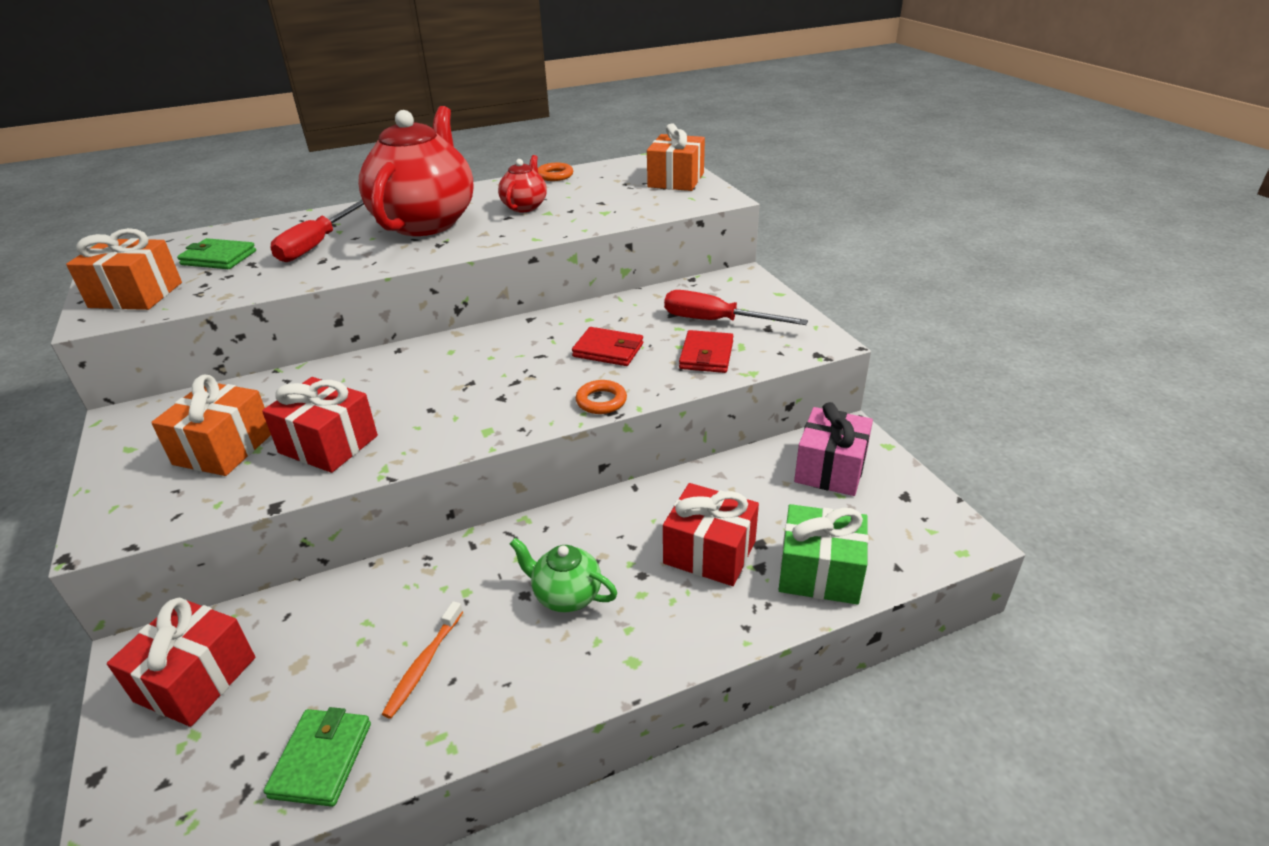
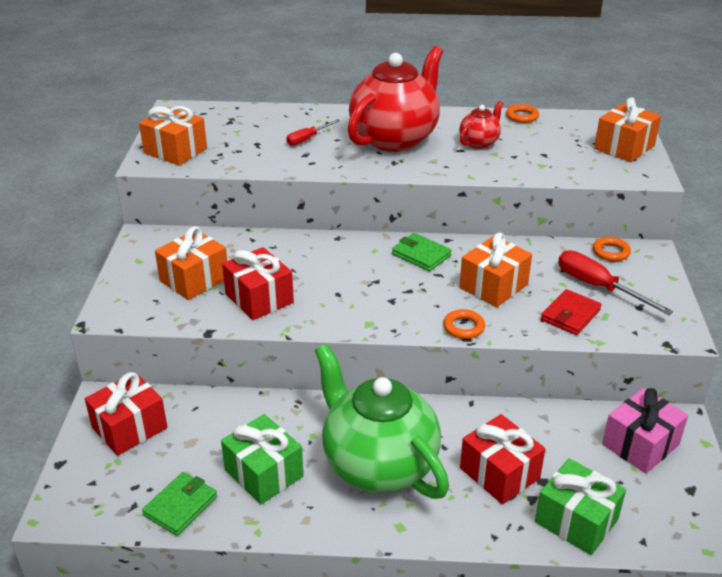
camera: 25 degrees right, 0 degrees up
(219, 258) = (238, 133): green wallet -> green wallet (421, 255)
(317, 245) = (307, 139): red screwdriver -> red screwdriver, size x0.60
(423, 665) = (264, 473): orange toothbrush -> green gift
(566, 595) = (378, 464): green teapot -> green teapot, size x2.19
(608, 350) = (493, 286): red wallet -> orange gift
(706, 286) = (610, 252): none -> orange ring

